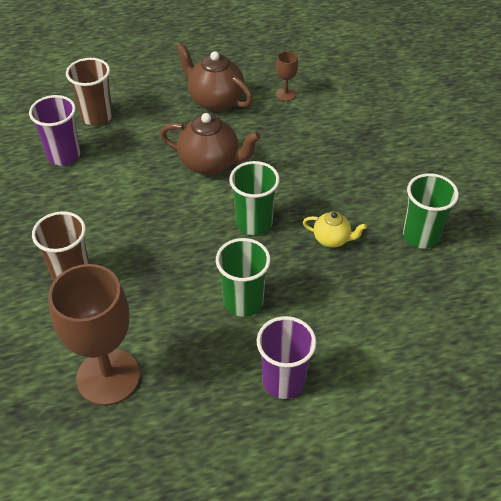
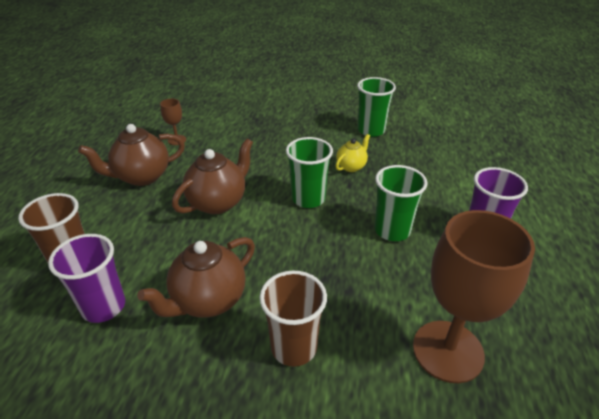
camera: 65 degrees left, 10 degrees down
(94, 207) = (208, 300): none -> brown teapot

